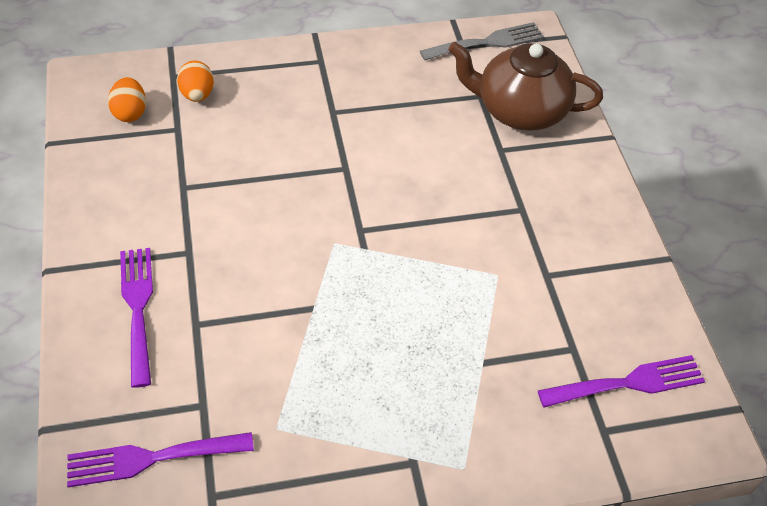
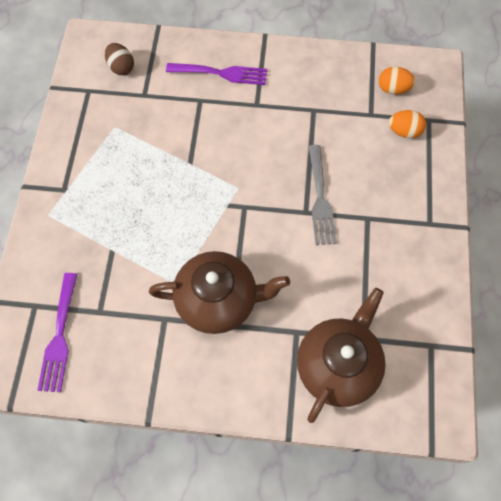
camera: 110 degrees right, 15 degrees up
(151, 458) = (121, 67): purple fork -> brown egg
(487, 42) = (433, 370): grey fork -> grey fork (320, 199)
(498, 227) = (218, 300): none -> brown teapot

